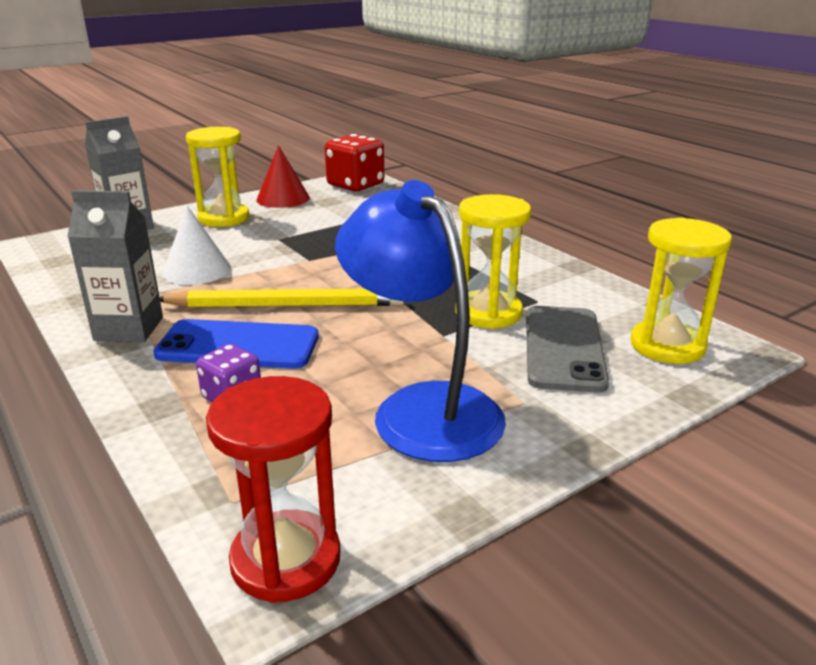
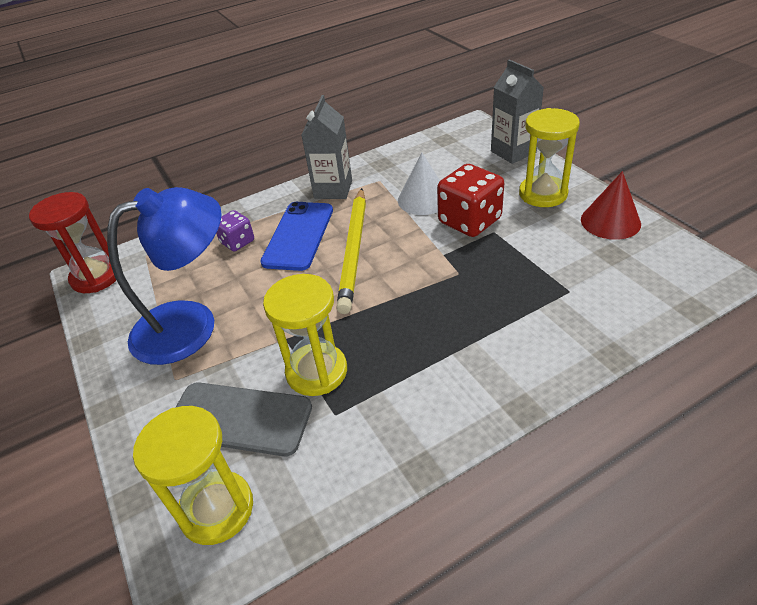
camera: 100 degrees right, 15 degrees up
(355, 185) = (680, 271): red dice -> red dice (469, 221)

